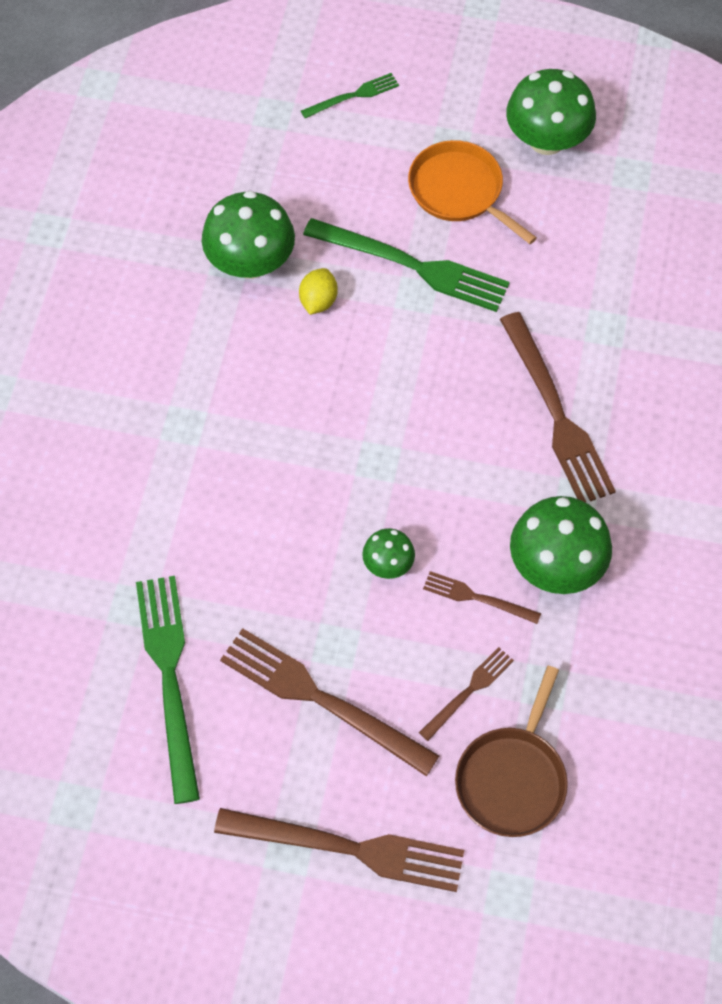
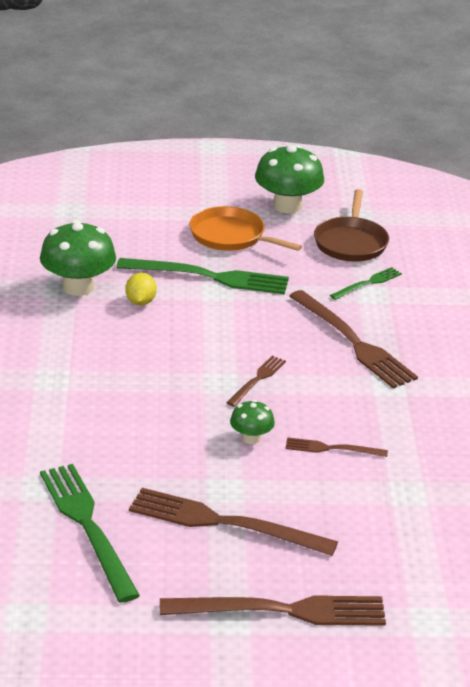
camera: 15 degrees left, 30 degrees down
(353, 96) = (130, 197): green fork -> green fork (368, 283)
(468, 691) = (347, 503): brown fork -> brown fork (257, 380)
(512, 779) = (404, 550): brown pan -> brown pan (351, 242)
(556, 565) = (388, 423): green mushroom -> none

